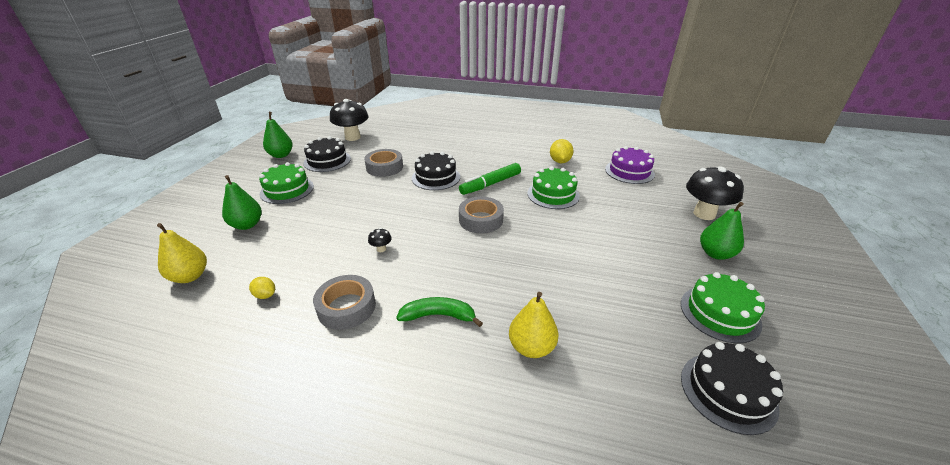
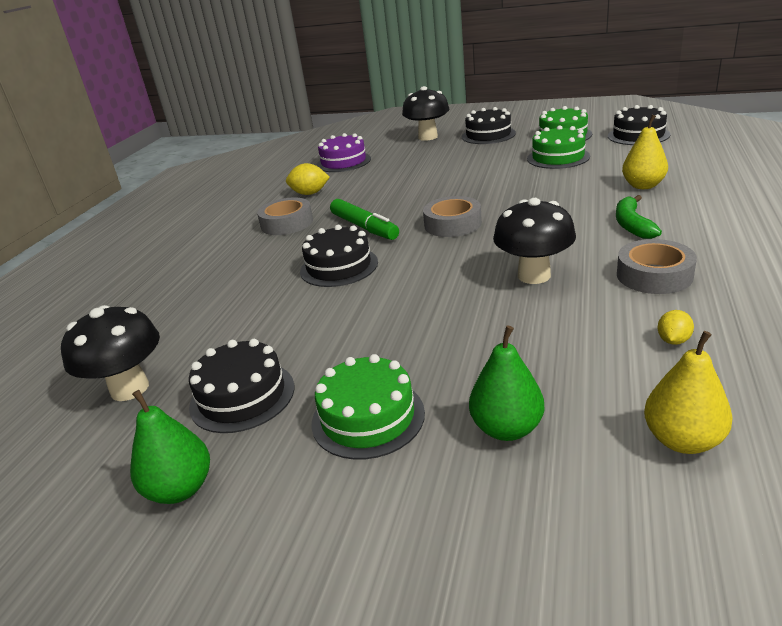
camera: 85 degrees left, 5 degrees down
(381, 249) = (534, 275): black mushroom -> black mushroom, size x2.42
(384, 167) = (293, 318): grey tape -> grey tape (287, 223)
(553, 194) = (392, 192): green cake -> green cake (558, 157)
(715, 254) = (488, 135): green pear -> black cake

